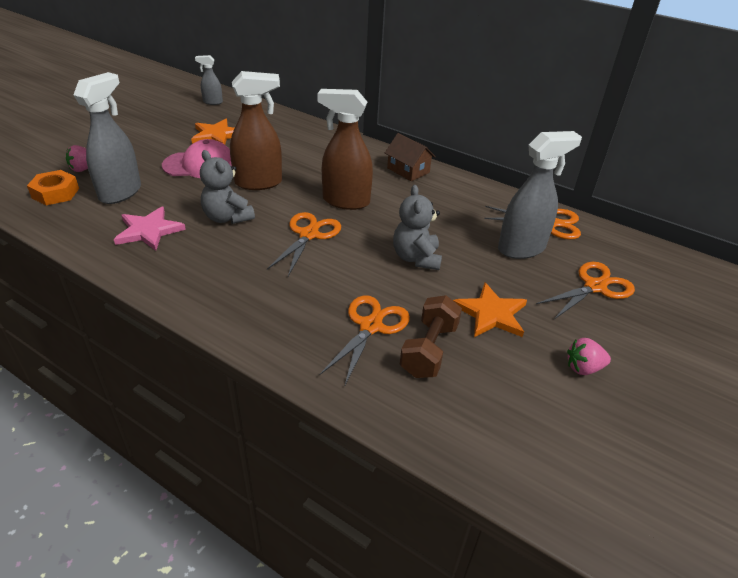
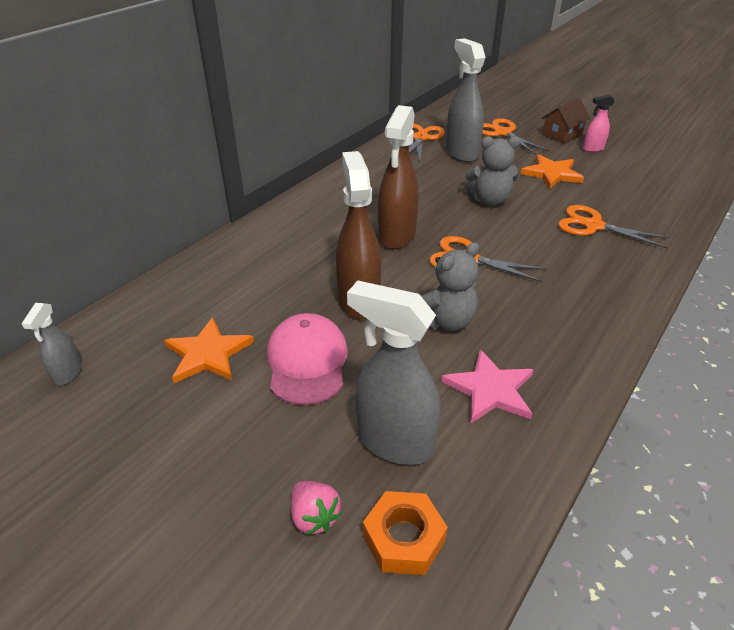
camera: 85 degrees left, 0 degrees up
(408, 170) = (328, 196): brown house -> brown house (562, 134)
(429, 350) = (607, 201): brown dumbbell -> none
(583, 368) = (592, 149): pink strawberry -> pink spray bottle

